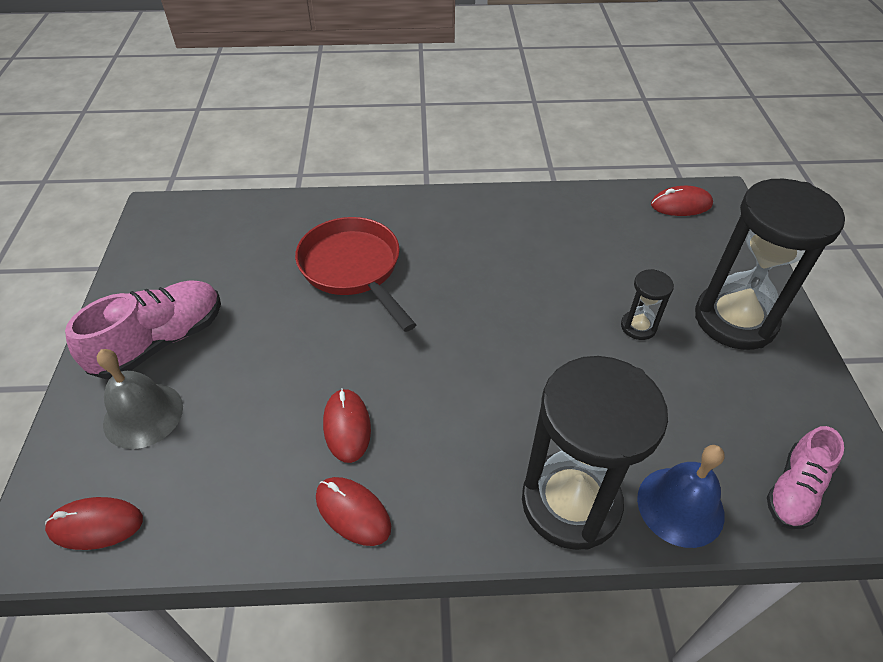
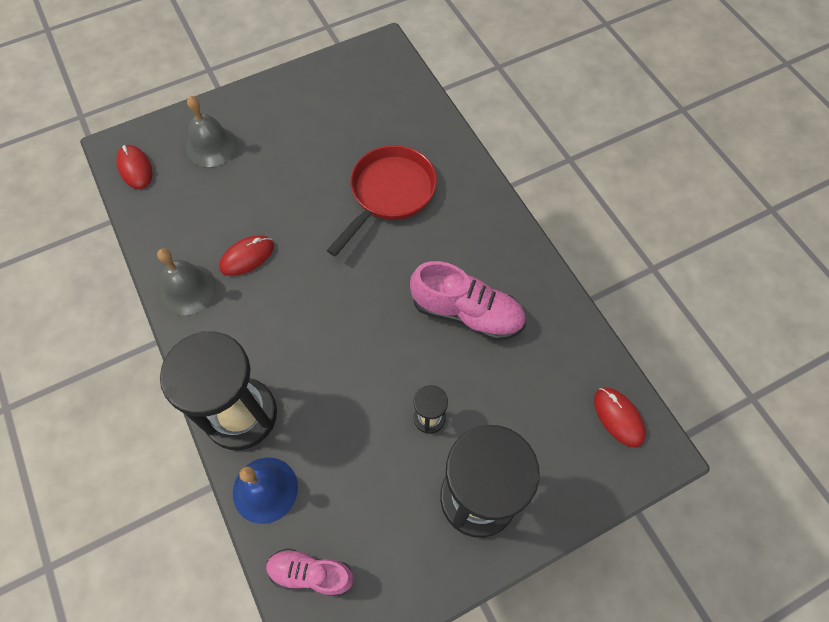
camera: 65 degrees right, 15 degrees up
(160, 342) = (268, 121): pink shoe -> pink shoe (466, 313)
(353, 512) = (187, 289): red mouse -> grey bell

